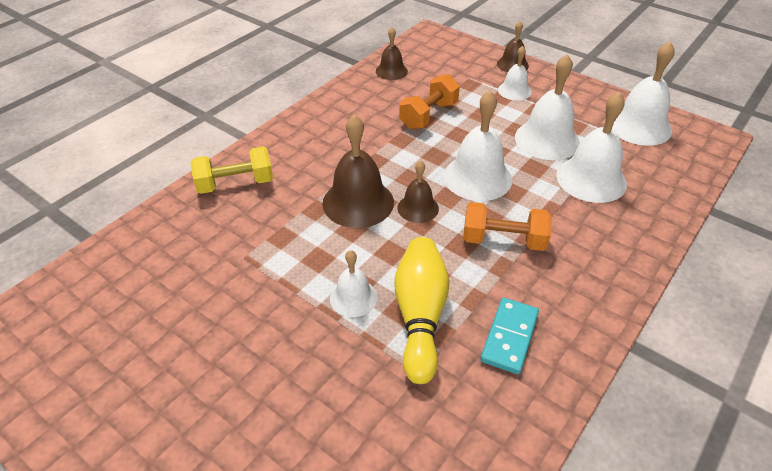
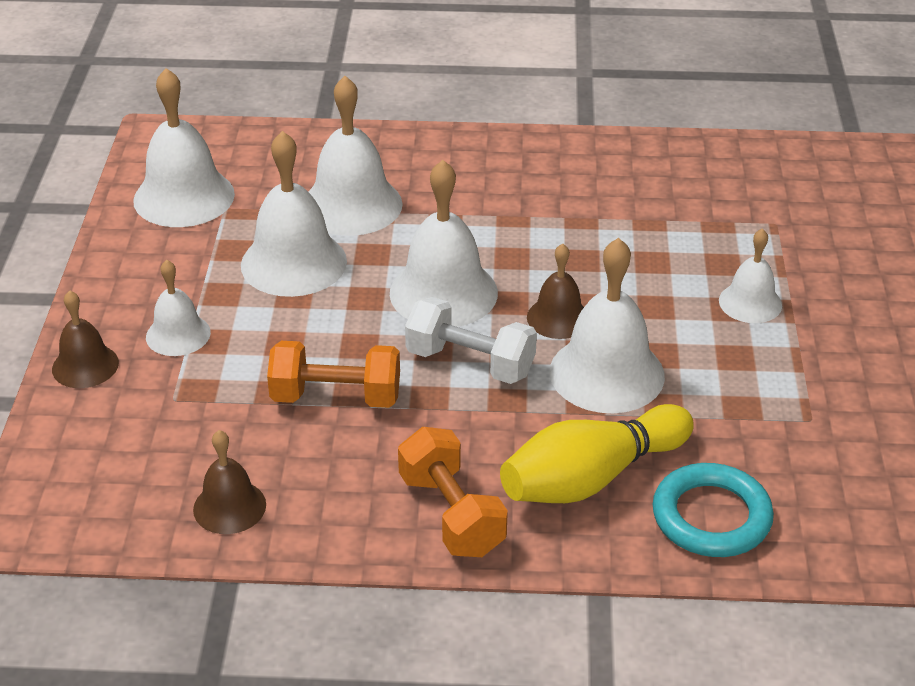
camera: 125 degrees left, 5 degrees down
(235, 184) = (711, 517): yellow dumbbell -> turquoise ring
(358, 202) = (606, 373): brown bell -> white bell
(412, 162) = (470, 363): none -> white dumbbell
(420, 316) = (714, 248): yellow bowling pin -> yellow bowling pin (591, 478)
(503, 240) = (539, 234): orange dumbbell -> orange dumbbell (451, 514)
(509, 337) = (668, 188): turquoise domino -> none

